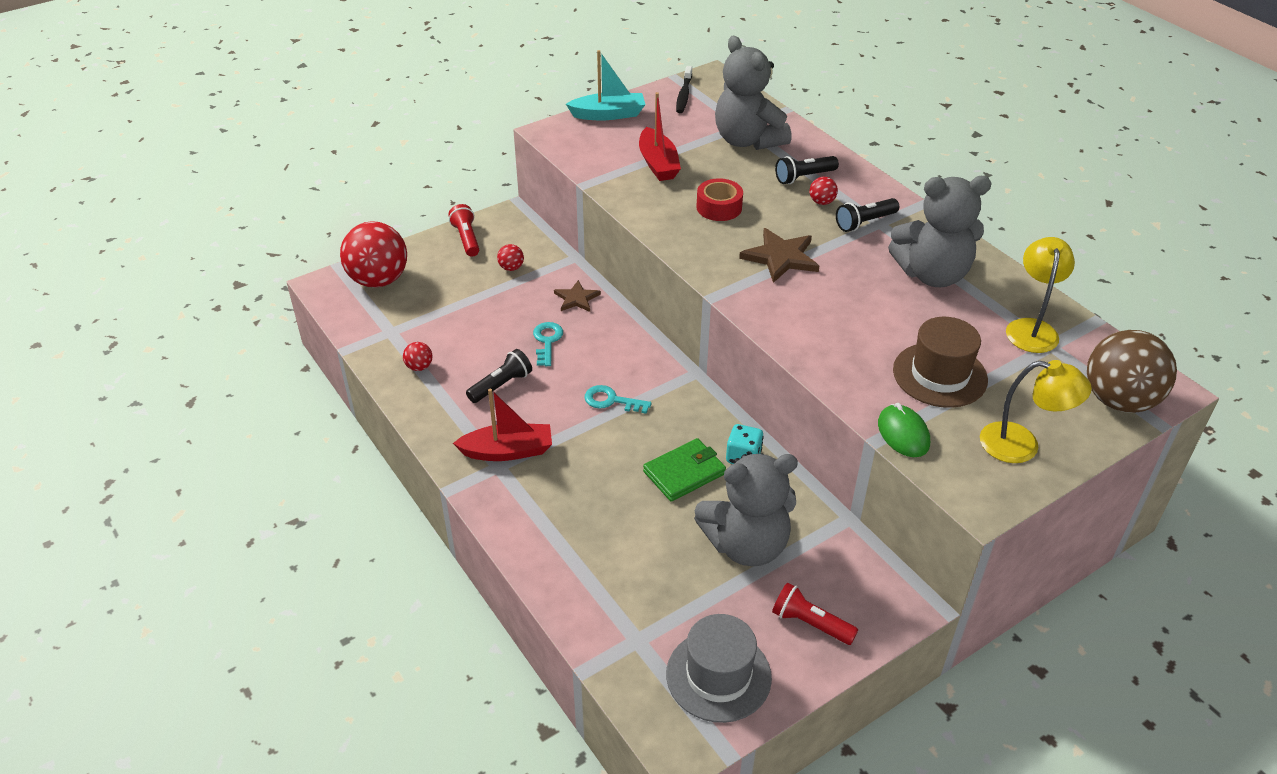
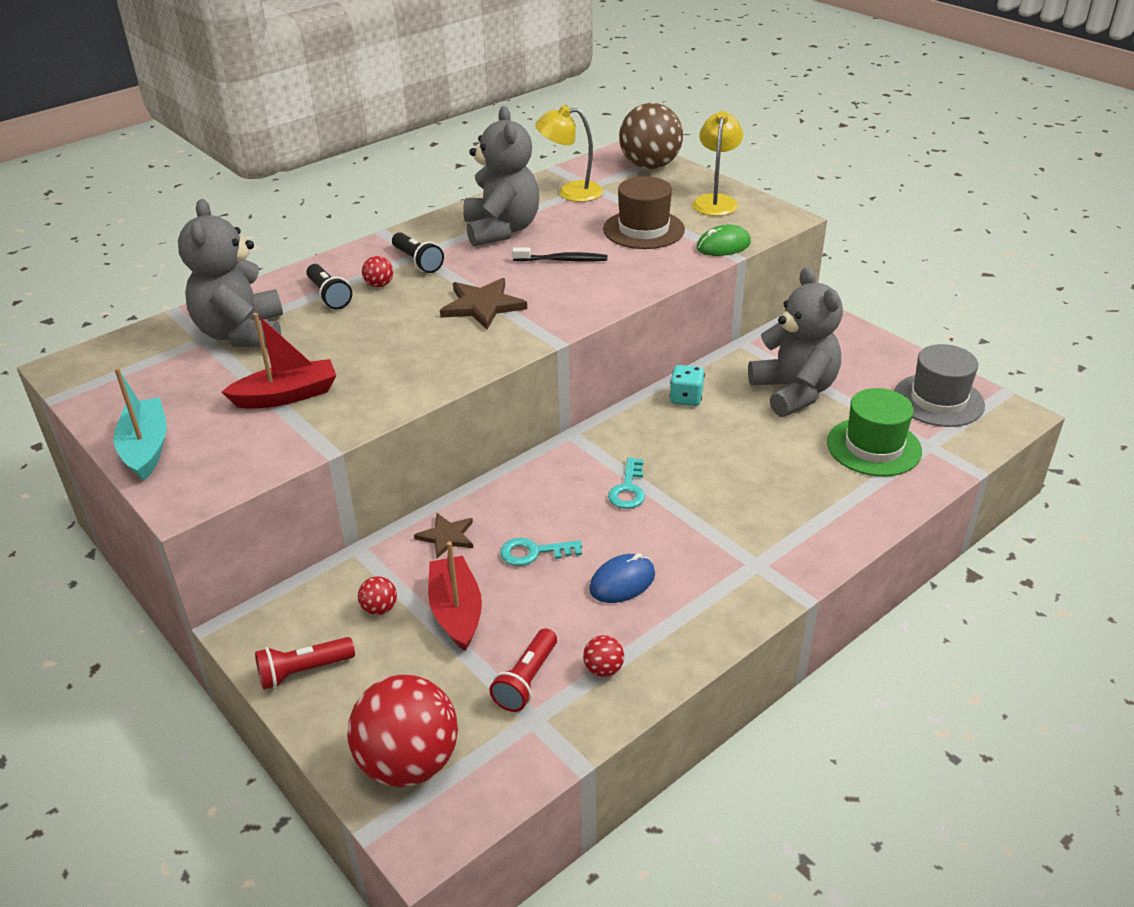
camera: 95 degrees left, 5 degrees down
(501, 385) = (622, 582): black flashlight -> blue mouse
(508, 451) = (731, 560): red boat -> red boat (456, 611)
(641, 590) = (873, 447): none -> green hat
(684, 95) = (111, 387): black toothbrush -> black toothbrush (563, 260)
(684, 472) = (719, 432): green wallet -> none
(719, 207) = (388, 347): red tape -> none
(747, 140) = (242, 334): grey teddy bear -> grey teddy bear turned 120 degrees clockwise
(810, 623) = (861, 359): red flashlight -> red flashlight (526, 681)

